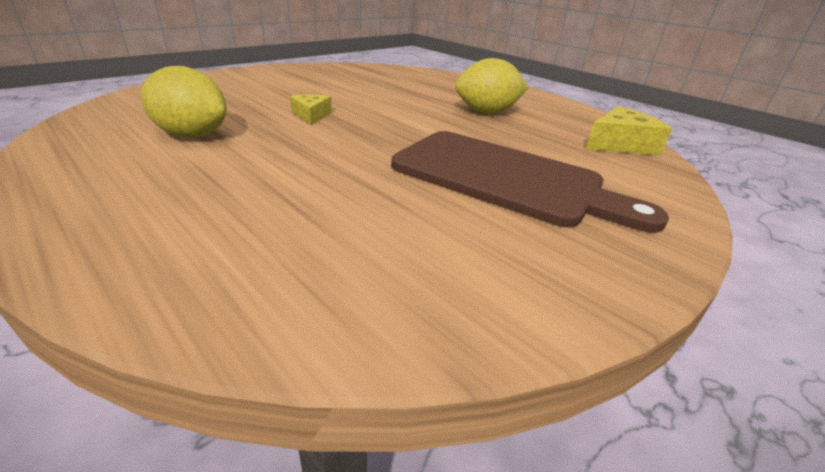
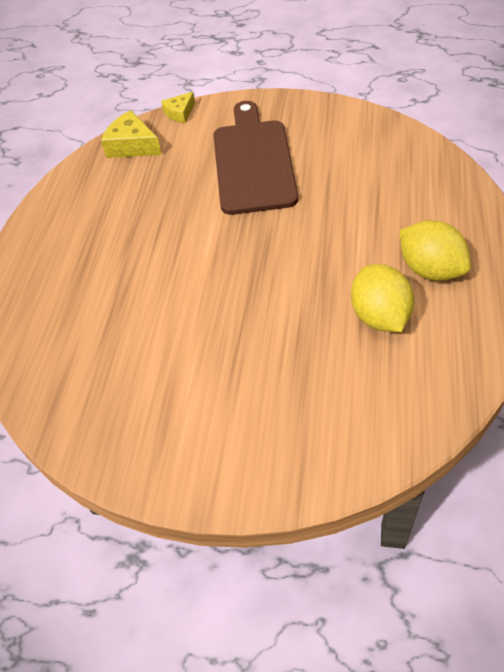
camera: 120 degrees left, 20 degrees up
(311, 115) = (266, 301): yellow cheese -> yellow cheese (180, 113)
(487, 112) = (130, 226): yellow lemon -> yellow lemon (430, 269)

